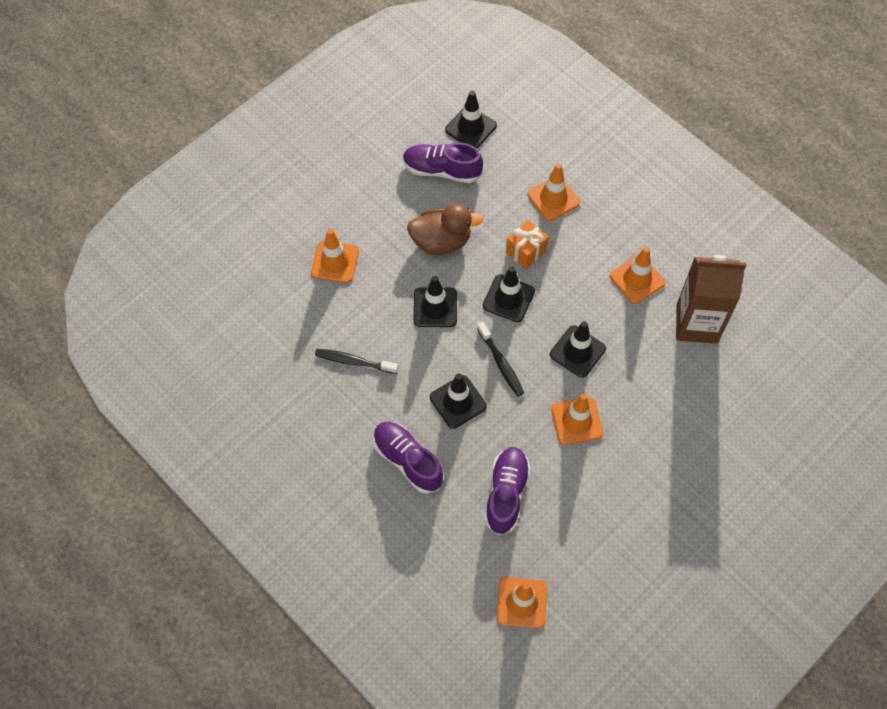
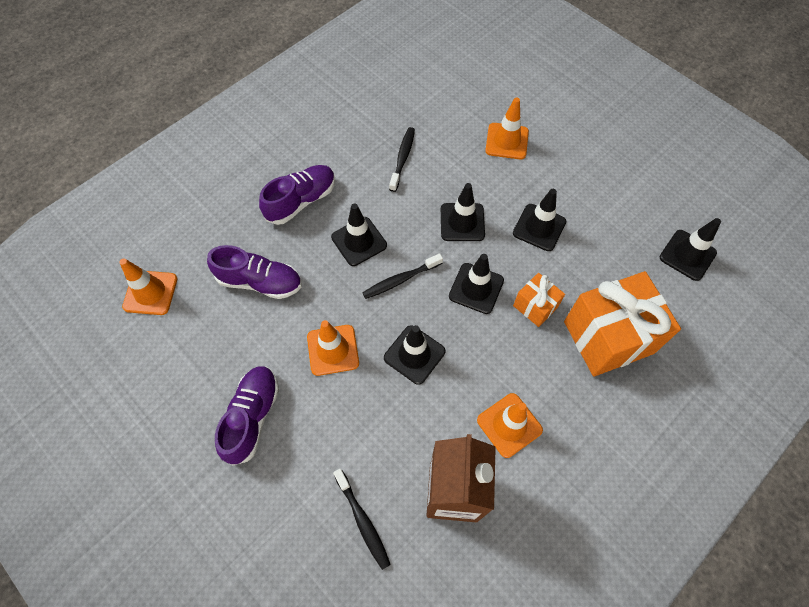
camera: 90 degrees right, 0 degrees up
(441, 241) = (539, 227): brown duck -> black traffic cone
(442, 170) = (626, 228): purple shoe -> purple shoe (252, 417)
(553, 198) = (608, 337): orange traffic cone -> orange gift
(725, 391) = (363, 521): none -> black toothbrush

